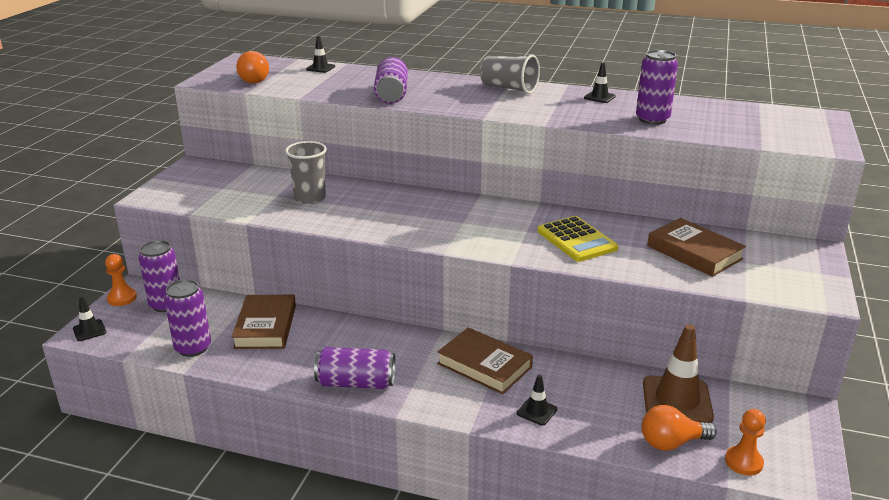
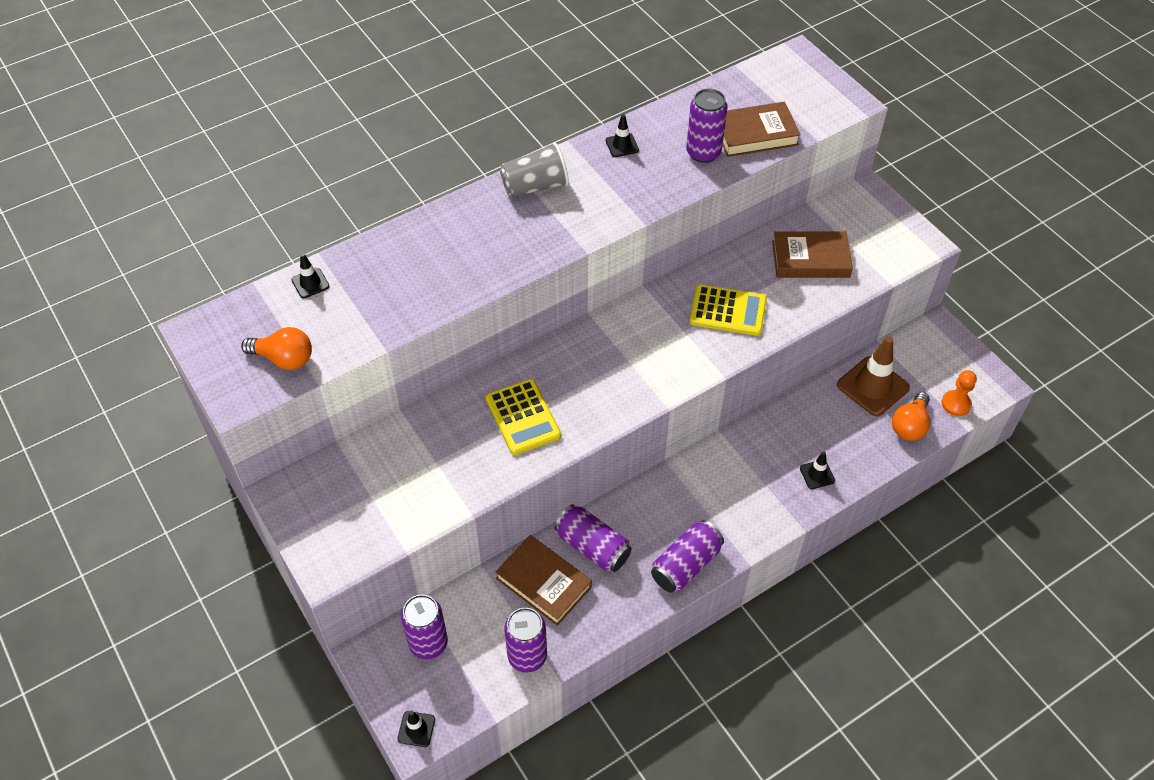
camera: 50 degrees left, 25 degrees up
(122, 298) = (378, 676): orange pawn -> none
(310, 198) = (470, 439): grey cup -> none
(354, 207) = (523, 417): none -> yellow calculator
(391, 94) = (455, 276): purple can -> purple can (592, 547)
(484, 365) = (737, 467): brown book -> brown book (755, 134)

